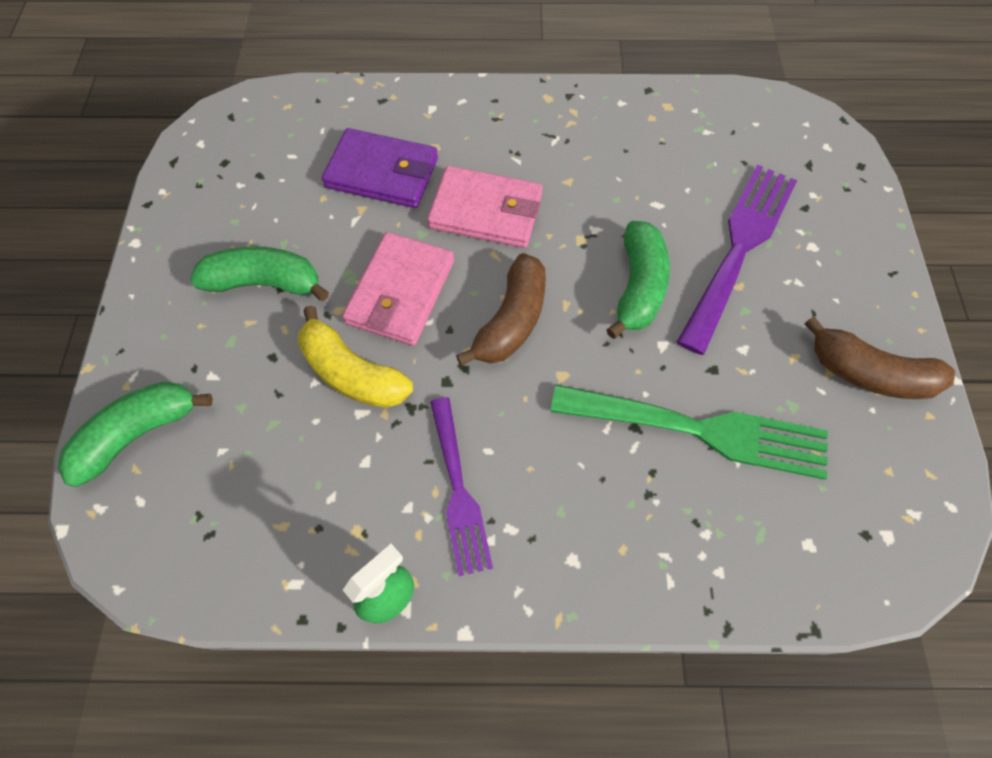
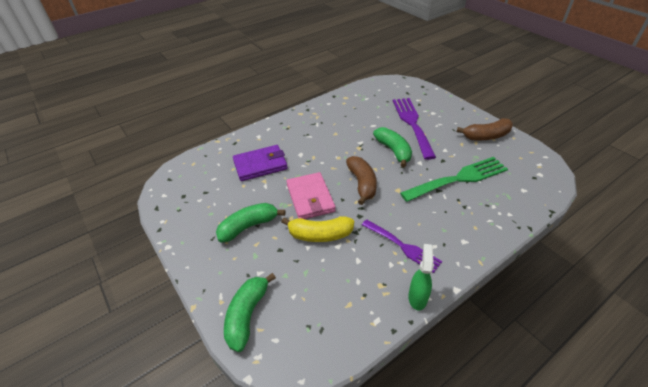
camera: 35 degrees left, 20 degrees down
(486, 211) = (315, 156): pink wallet -> none

